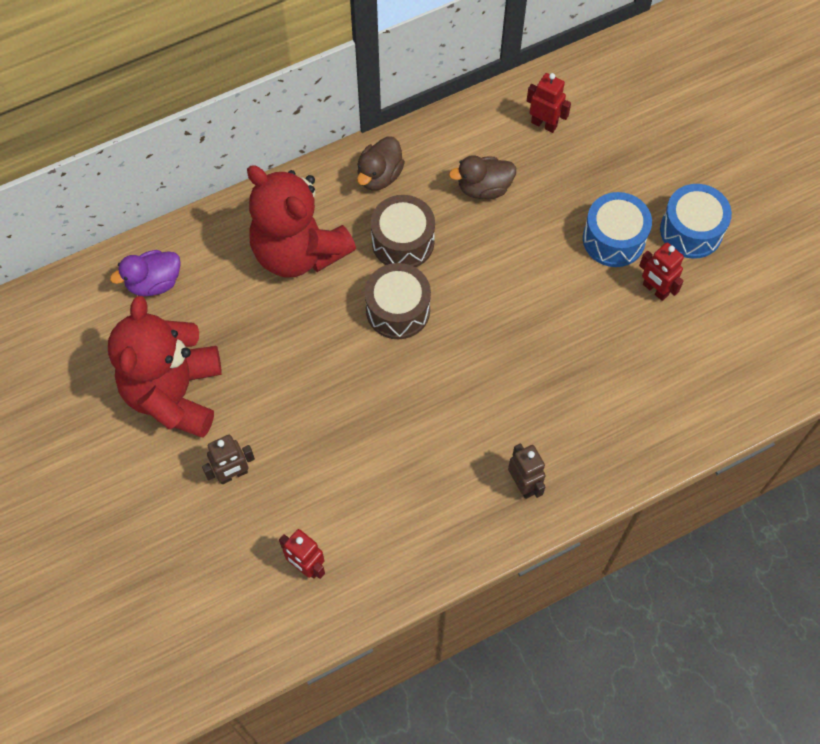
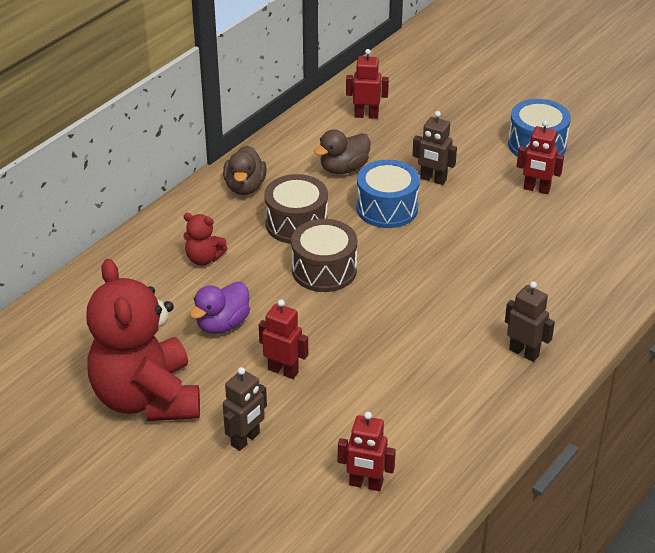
camera: 25 degrees left, 25 degrees down
(154, 282) = (74, 323): purple duck -> purple duck (222, 324)
(298, 251) = (204, 258): red teddy bear -> red teddy bear, size x0.42
(302, 413) = (283, 371): none -> red robot
(561, 236) = (433, 179): none -> brown robot
(614, 239) = (478, 168): blue drum -> blue drum (387, 208)

